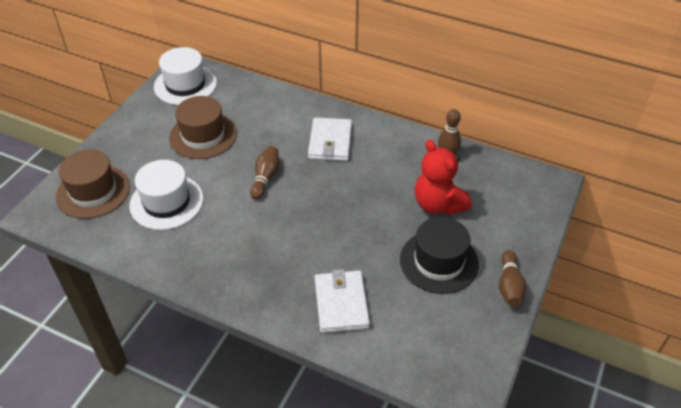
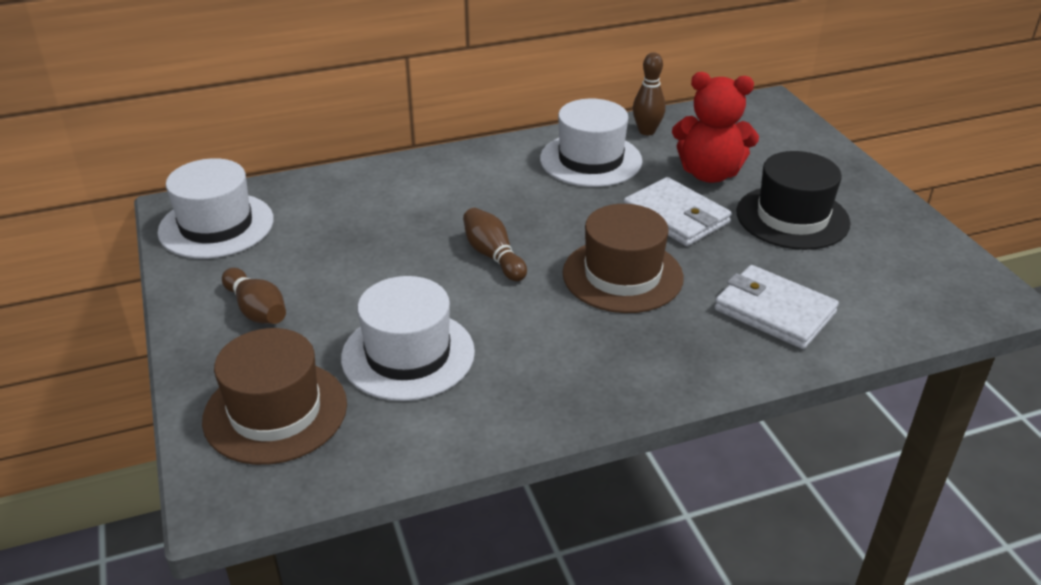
camera: 45 degrees left, 10 degrees down
(203, 135) = (337, 261): brown hat -> brown hat (622, 275)
(330, 142) = (508, 183): white wallet -> white wallet (676, 216)
(390, 154) = (590, 160): none -> white hat
(509, 286) = (878, 198): brown bowling pin -> brown bowling pin (257, 310)

